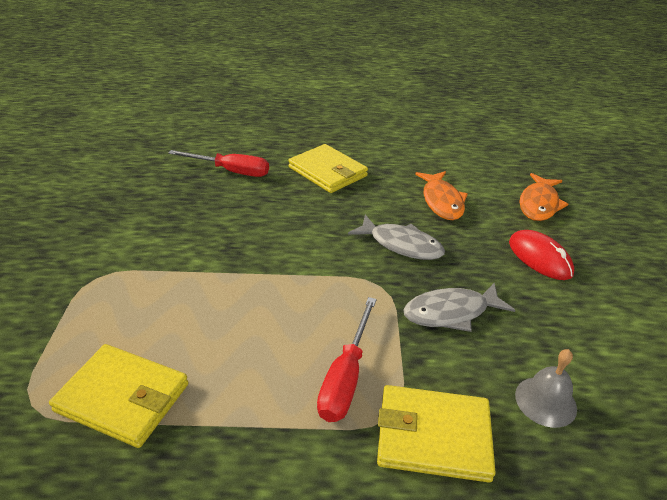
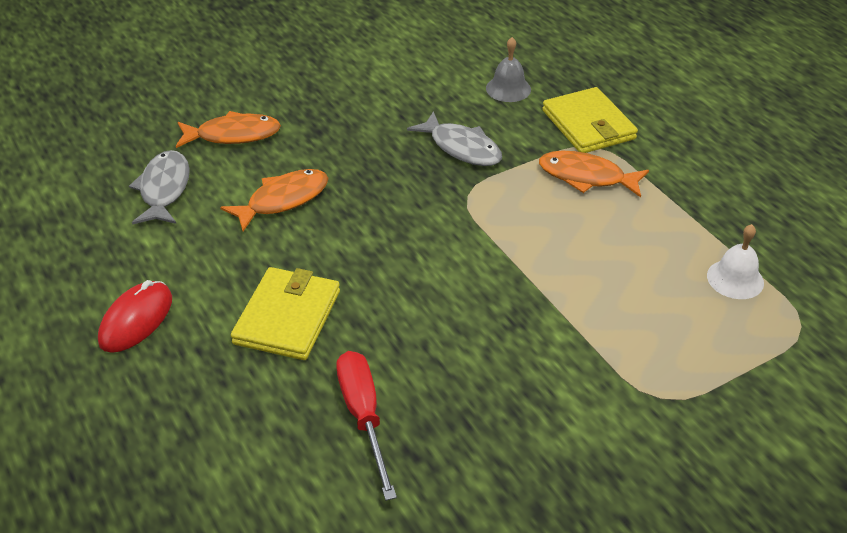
camera: 120 degrees left, 5 degrees up
(123, 397) = (735, 279): yellow wallet -> white bell
(345, 377) = (586, 177): red screwdriver -> orange fish
(401, 245) = (392, 203): grey fish -> grey fish (164, 189)
(539, 258) = (336, 118): red mouse -> red mouse (136, 320)

